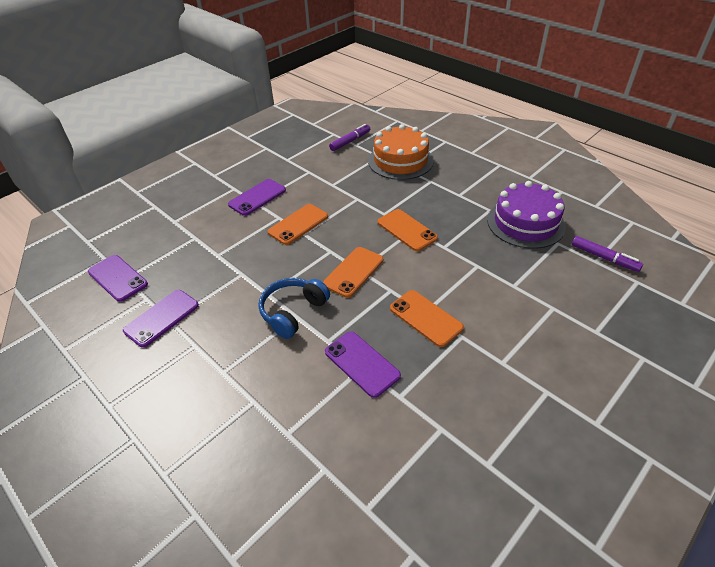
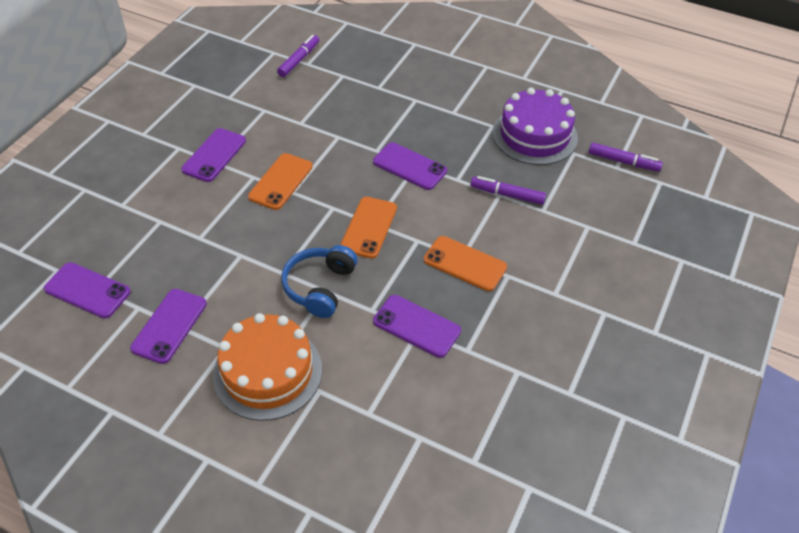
camera: 20 degrees left, 5 degrees up
(400, 160) = (370, 78): orange cake -> orange cake (268, 372)
(407, 230) = (410, 166): orange phone -> purple phone
(484, 267) = (507, 195): none -> purple marker

